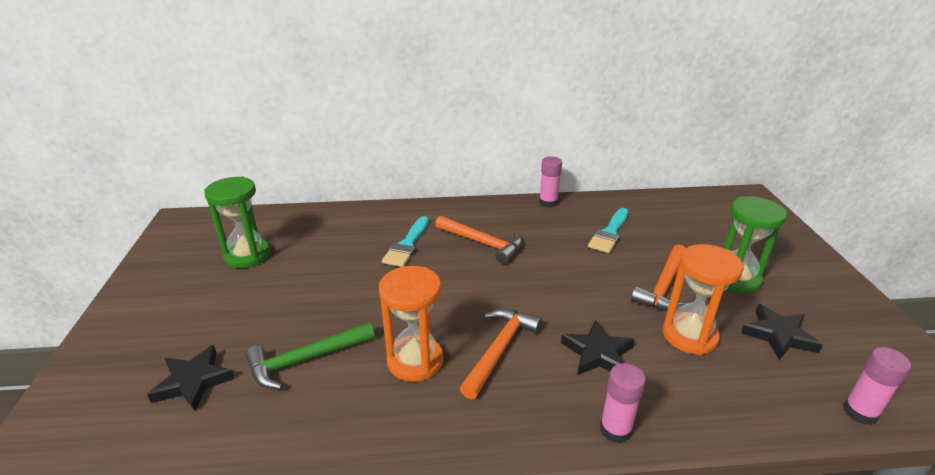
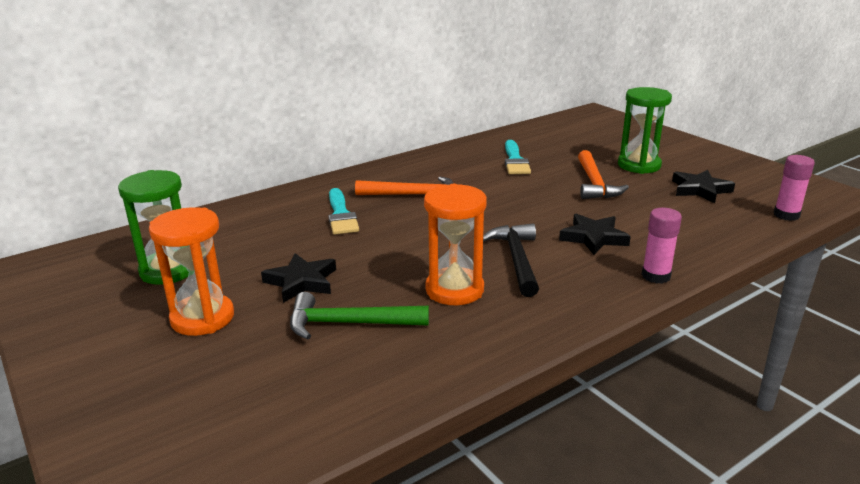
camera: 30 degrees left, 5 degrees down
(193, 381) = (248, 379): black star -> black star (301, 282)
(305, 360) = (349, 324): green hammer -> green hammer turned 60 degrees clockwise
(499, 349) = (516, 259): orange hammer -> black hammer
(548, 202) = (437, 152): pink glue stick -> none
(689, 336) = (645, 207): orange hourglass -> orange hourglass (202, 318)

